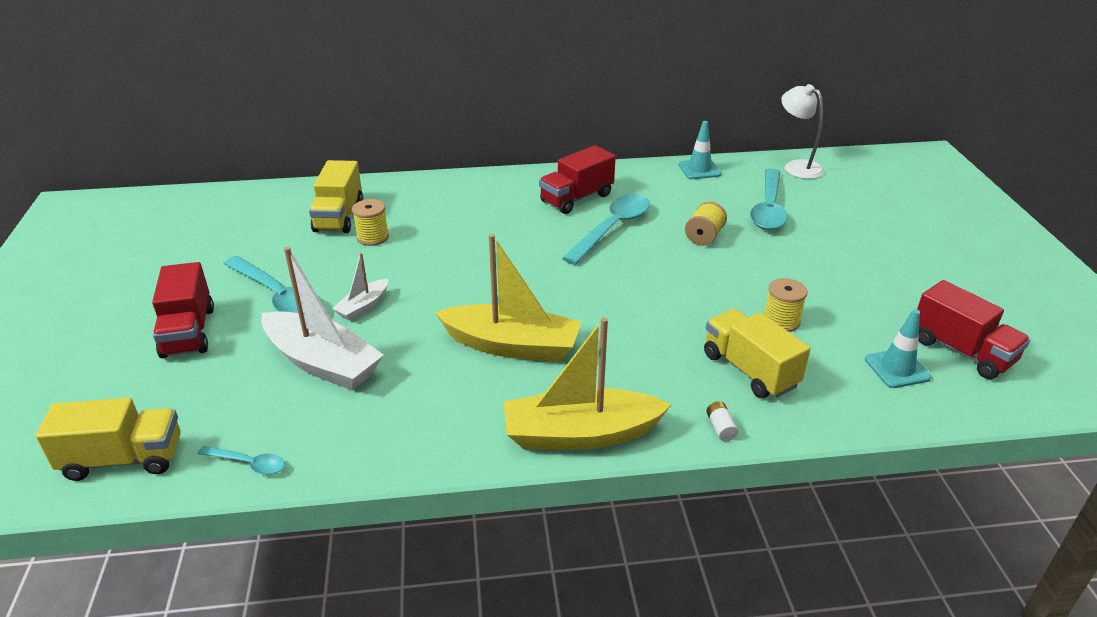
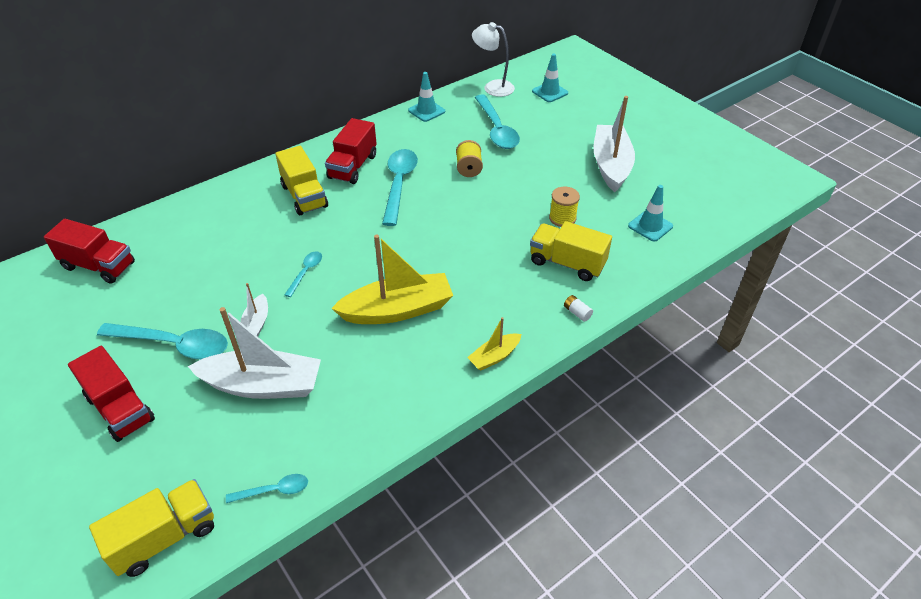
camera: 30 degrees left, 10 degrees up
(339, 216) = (165, 251): yellow truck -> yellow truck (304, 196)
(373, 237) = (212, 260): yellow spool -> none
(449, 277) = (306, 272): none -> turquoise spoon
(581, 434) = (494, 357): yellow boat -> yellow boat, size x0.50
(866, 189) = (550, 92): none -> turquoise traffic cone
(891, 286) = (611, 165): none -> white boat
(961, 351) = (677, 199): red truck -> red truck (99, 266)

